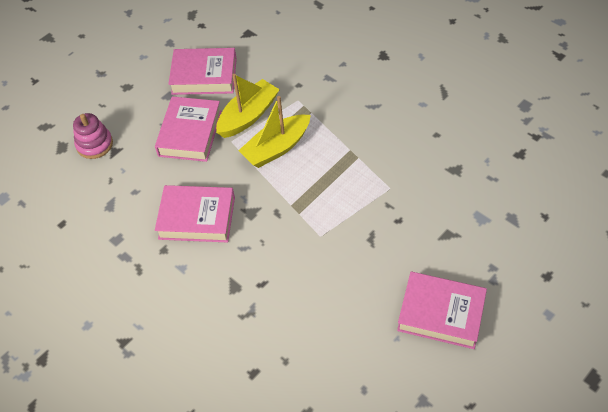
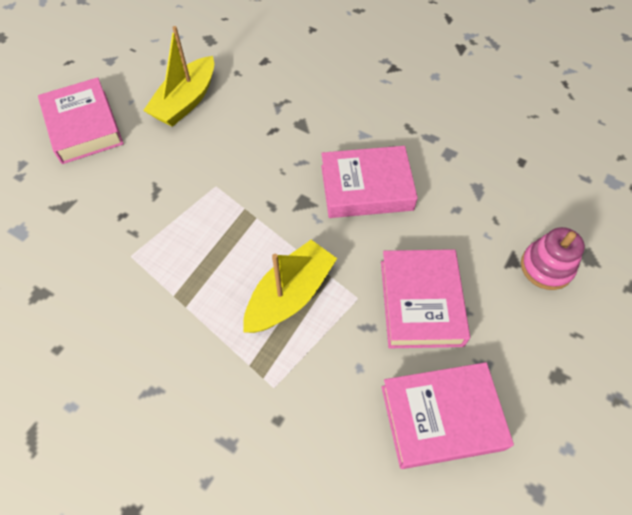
camera: 165 degrees right, 5 degrees up
(248, 116) = (344, 345): yellow boat -> yellow boat (186, 101)
(441, 314) = (84, 126): pink book -> pink book turned 60 degrees clockwise

